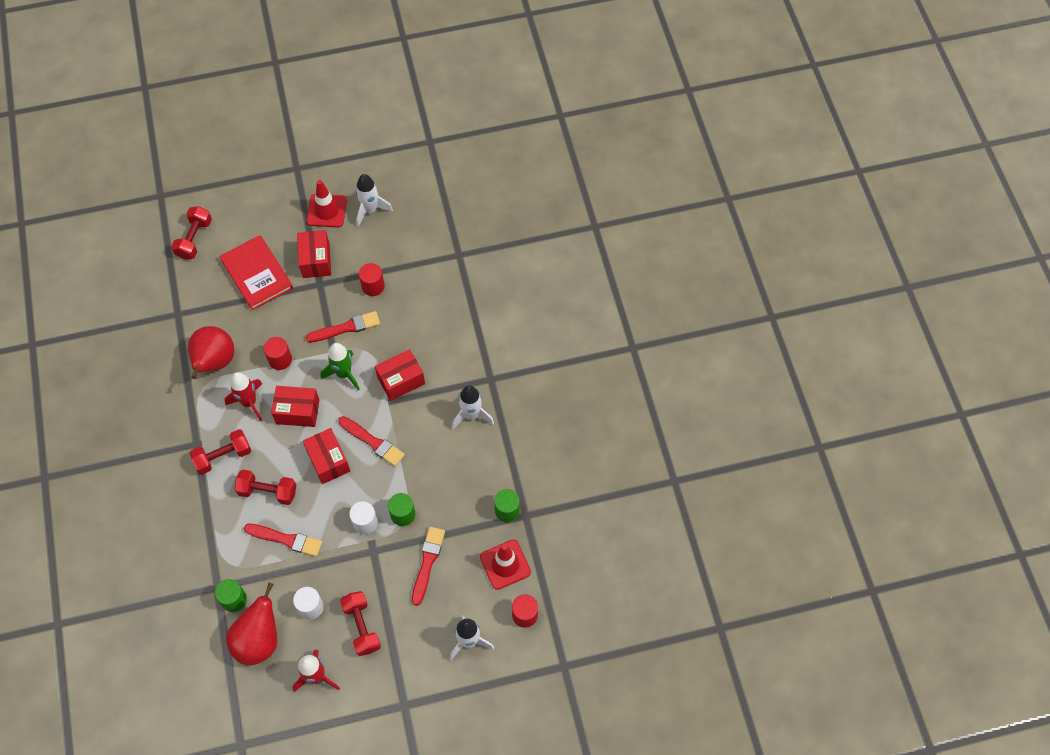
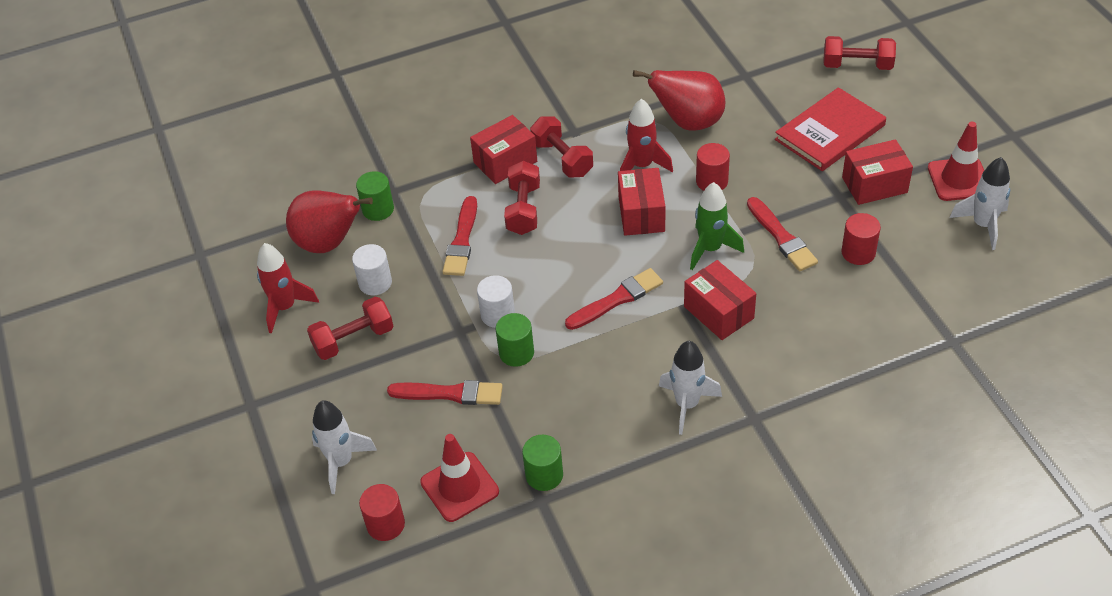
camera: 85 degrees right, 15 degrees down
(328, 461) = (578, 259): red box -> red box (505, 162)
(372, 442) = (616, 299): red brush -> red brush turned 150 degrees counterclockwise

